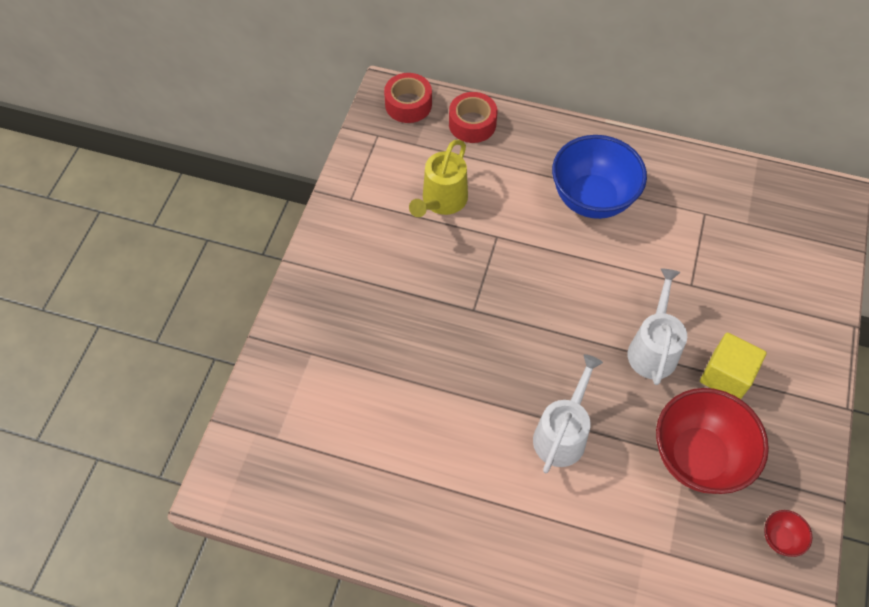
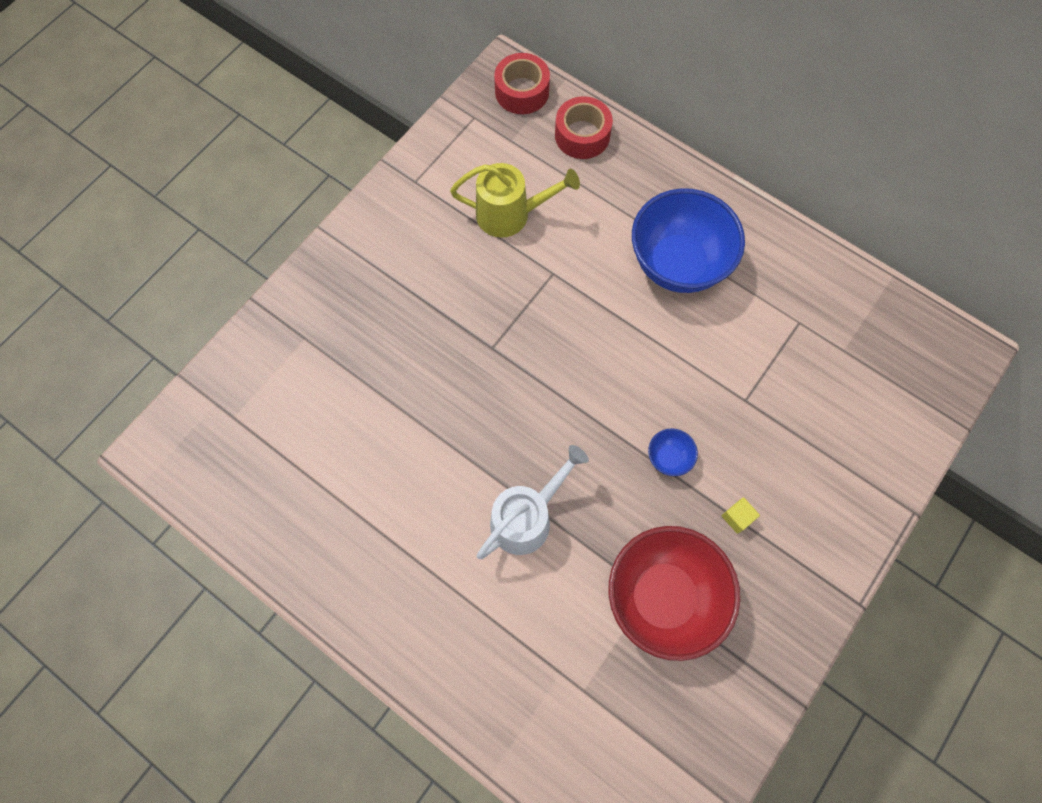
camera: 20 degrees right, 10 degrees up
(442, 201) = (510, 214): yellow watering can -> yellow watering can turned 135 degrees counterclockwise
(653, 348) = (668, 458): white watering can -> blue bowl
(726, 376) = (737, 517): yellow cube -> yellow cube, size x0.47
(780, 538) = (713, 721): red bowl -> none

